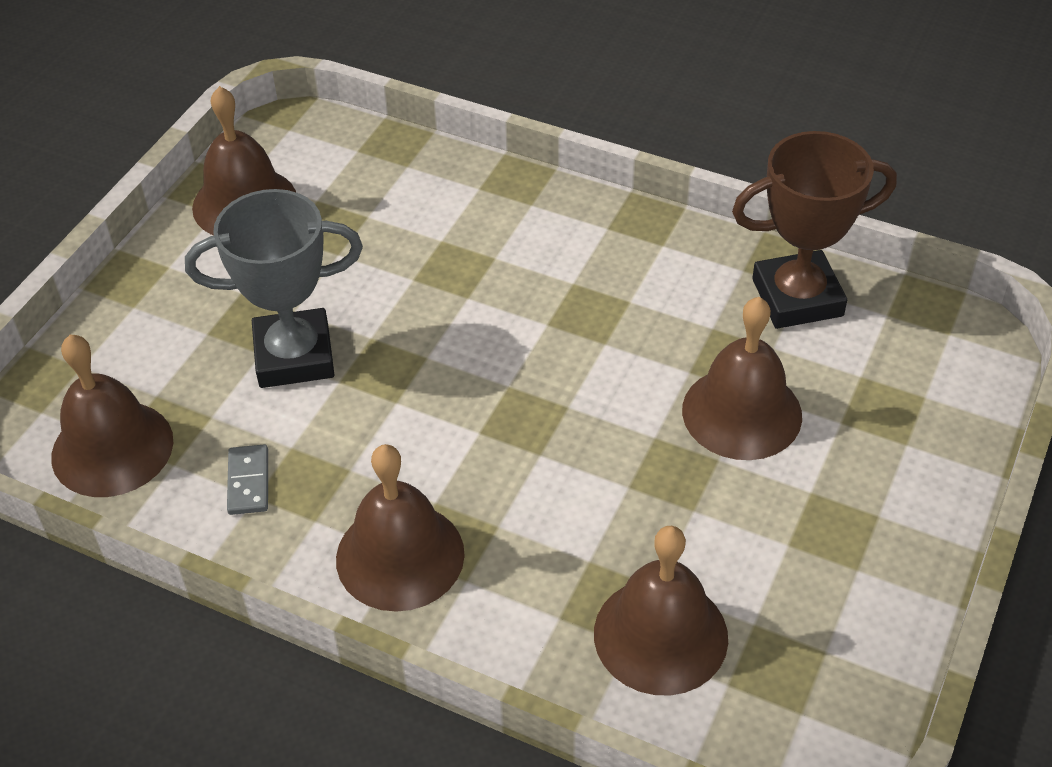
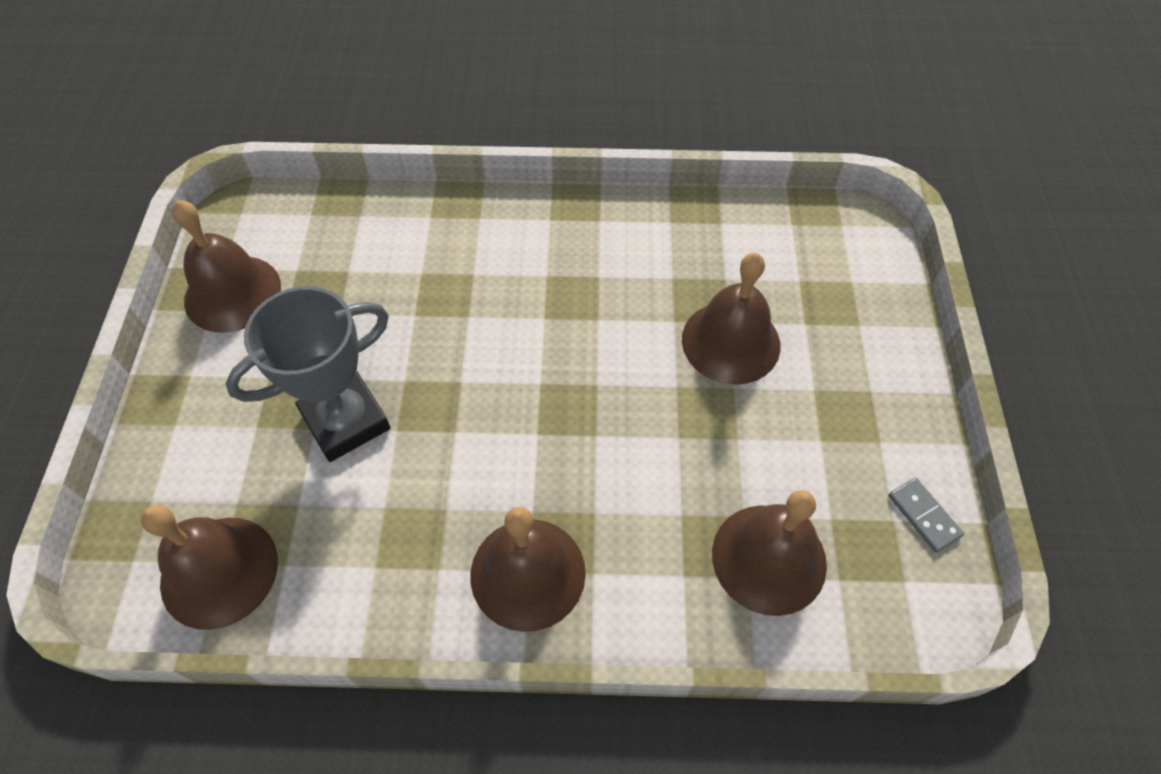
camera: 25 degrees left, 10 degrees up
(248, 482) = (362, 556): grey domino -> grey domino (923, 516)
(797, 298) = (722, 232): brown trophy -> none

